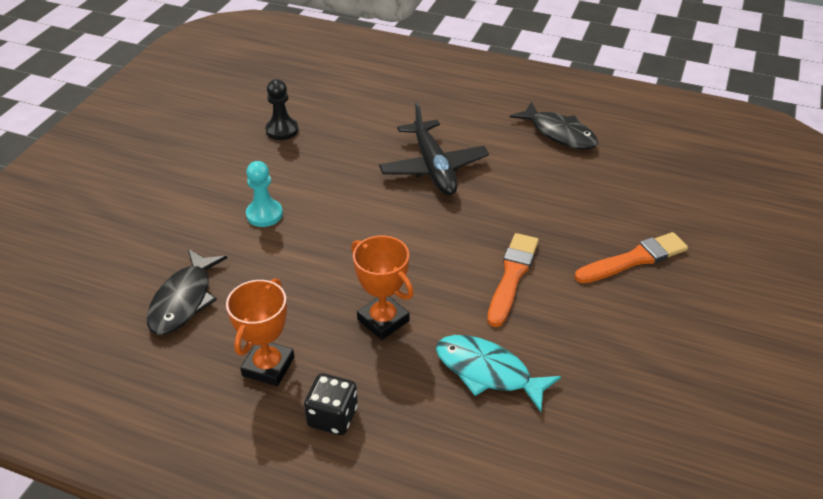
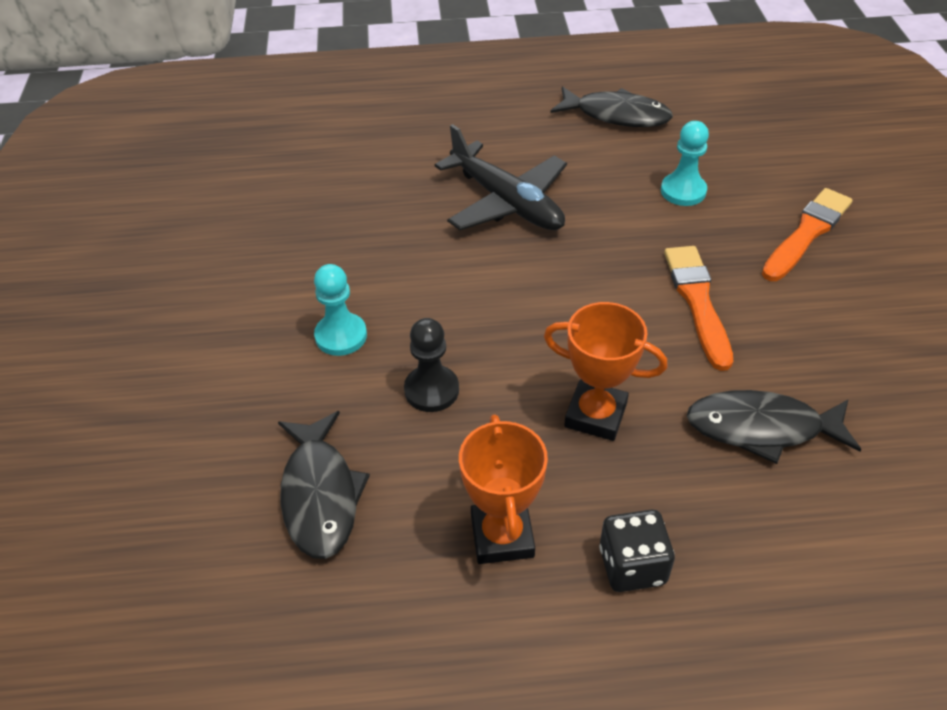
camera: 25 degrees left, 5 degrees up
(282, 130) = (279, 217): black pawn -> black pawn (431, 390)
(487, 372) = (761, 428): turquoise fish -> black fish
(564, 200) = (683, 191): none -> turquoise pawn

